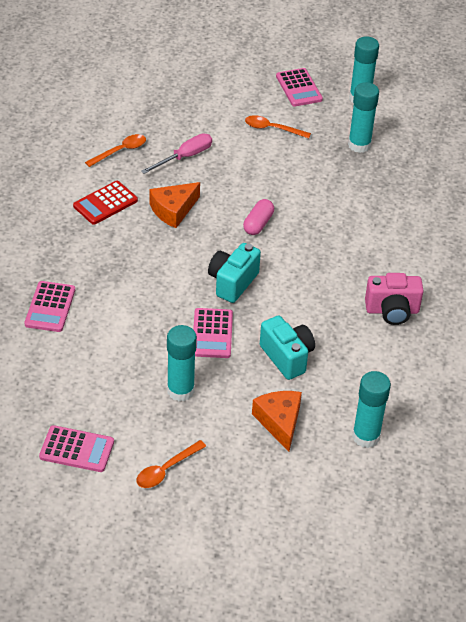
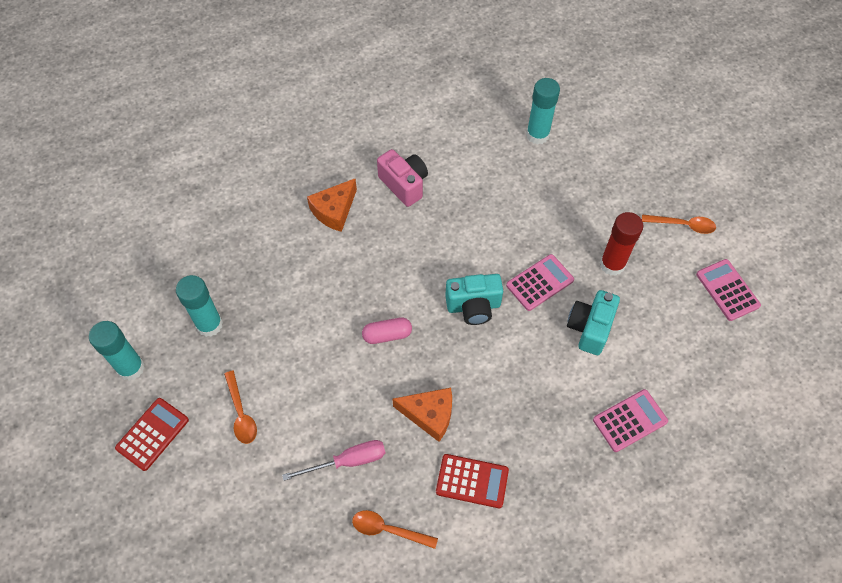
camera: 125 degrees left, 15 degrees up
(180, 391) = (612, 264): turquoise glue stick -> red glue stick
(185, 157) = (347, 461): pink screwdriver -> pink screwdriver turned 150 degrees clockwise
(279, 422) = (576, 188): orange cheese -> orange cheese (334, 210)
(287, 357) = (514, 220): turquoise camera -> turquoise camera (589, 328)
(299, 88) = (152, 434): pink calculator -> red calculator

